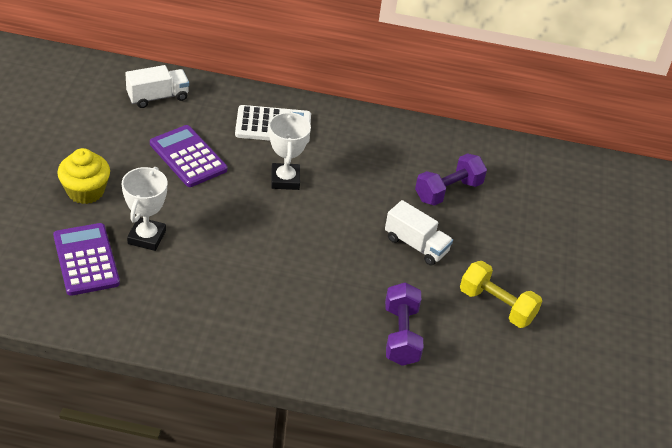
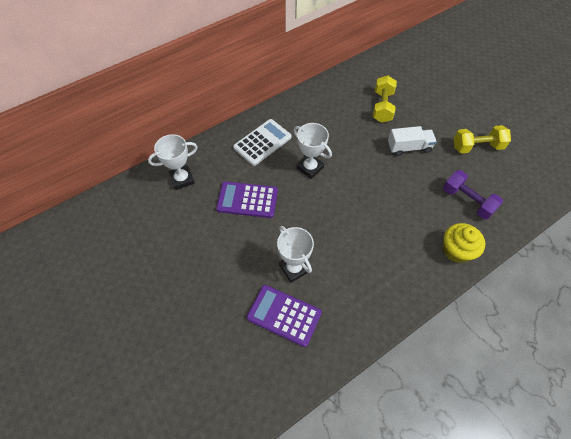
camera: 40 degrees left, 15 degrees up
(85, 191) = (225, 274): yellow cupcake -> yellow cupcake (456, 250)
(158, 97) = (182, 179): white truck -> white trophy
(448, 191) = (382, 107): purple dumbbell -> yellow dumbbell

